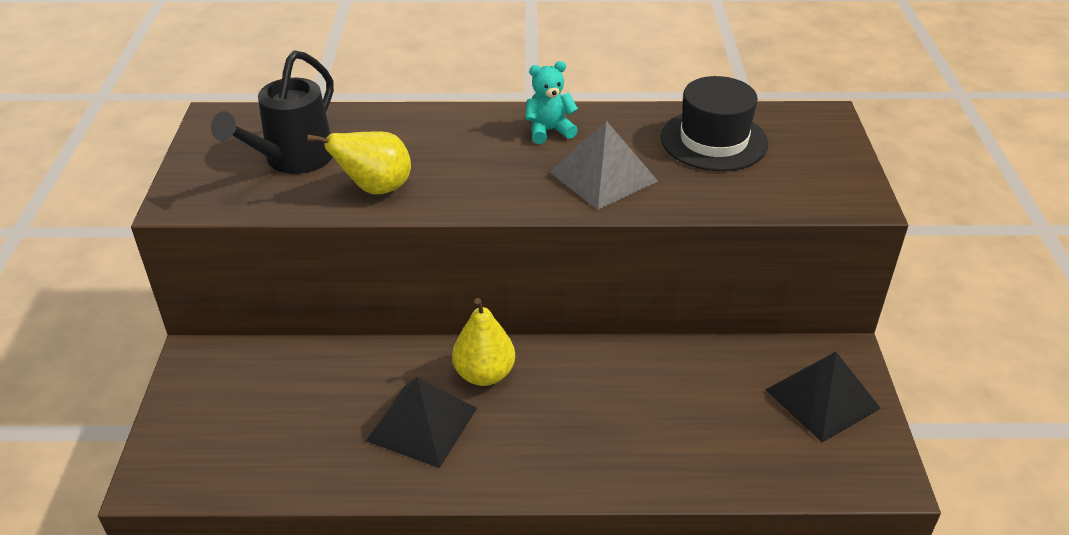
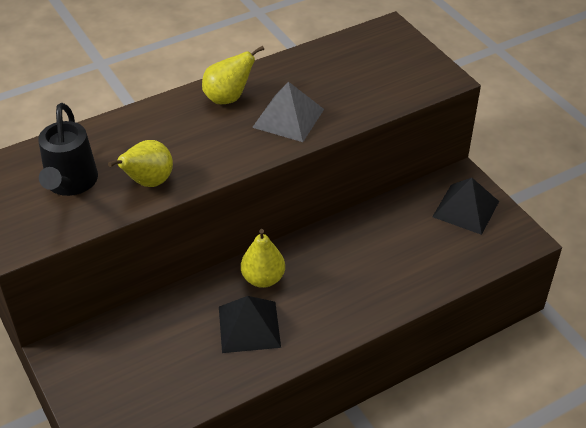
camera: 30 degrees left, 5 degrees up
(549, 131) = (228, 98): turquoise teddy bear -> yellow pear
(714, 140) = (336, 68): black hat -> none

